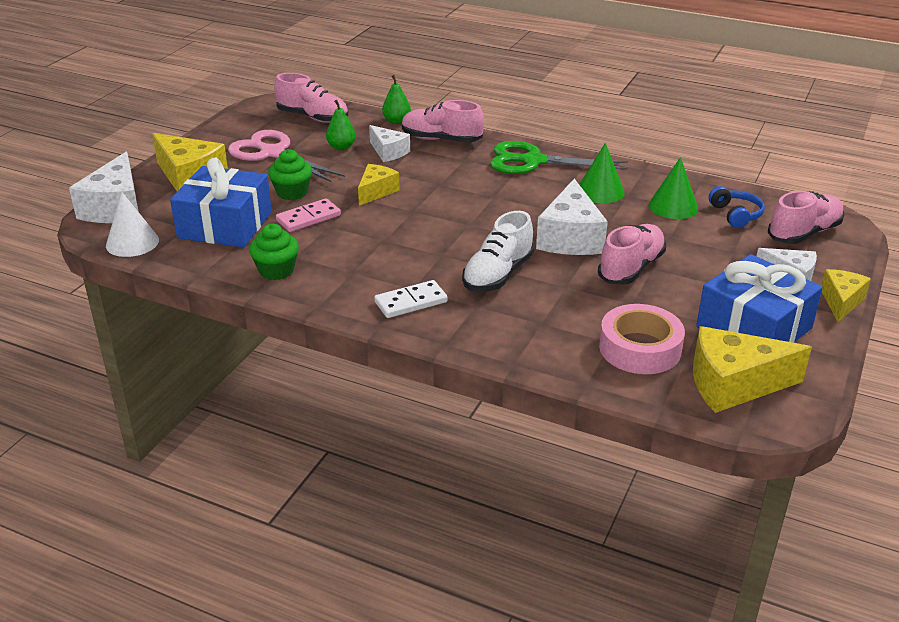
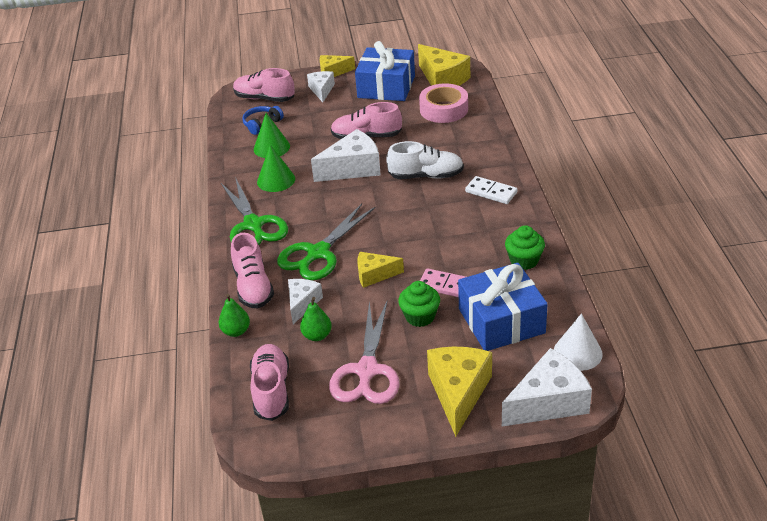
camera: 120 degrees left, 5 degrees up
(446, 177) = (318, 253): none -> green scissors

